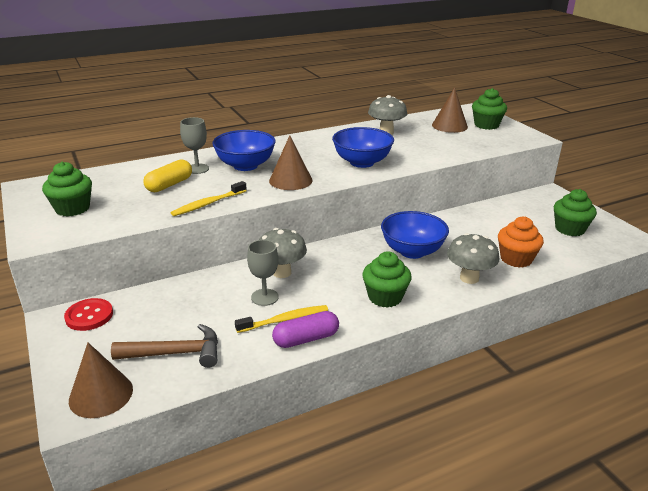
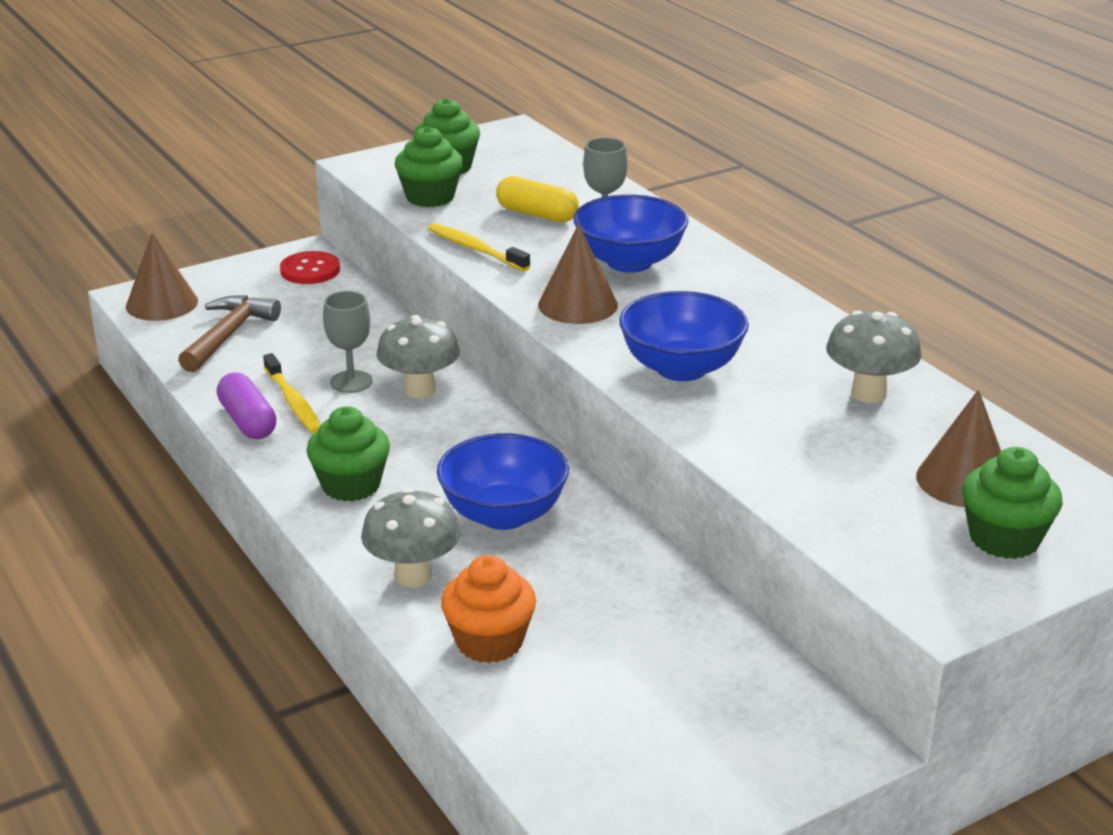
camera: 85 degrees right, 0 degrees up
(176, 353) = (228, 335): brown hammer -> brown hammer turned 150 degrees counterclockwise
(569, 229) = (641, 744): green cupcake -> green cupcake (430, 197)

